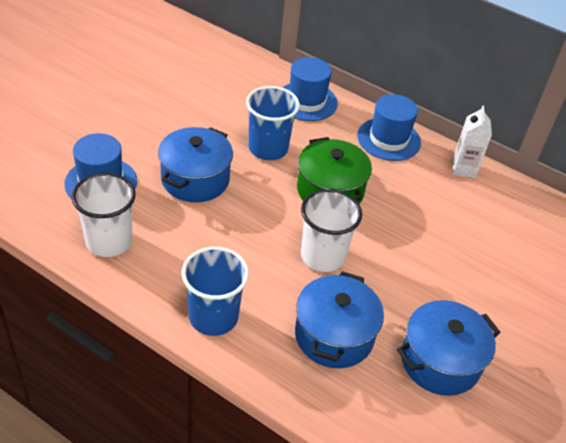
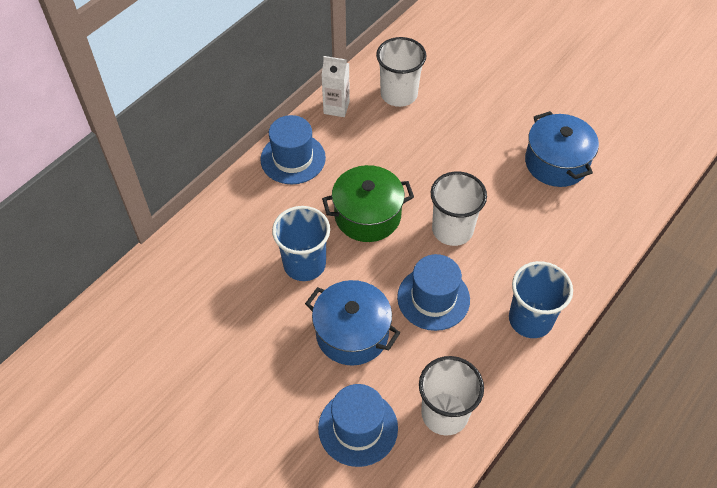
camera: 80 degrees left, 10 degrees up
(306, 101) = (227, 223): blue hat -> blue hat (433, 298)
(334, 335) = (540, 230): blue pot -> none
(500, 217) = (399, 94): none -> white cup

